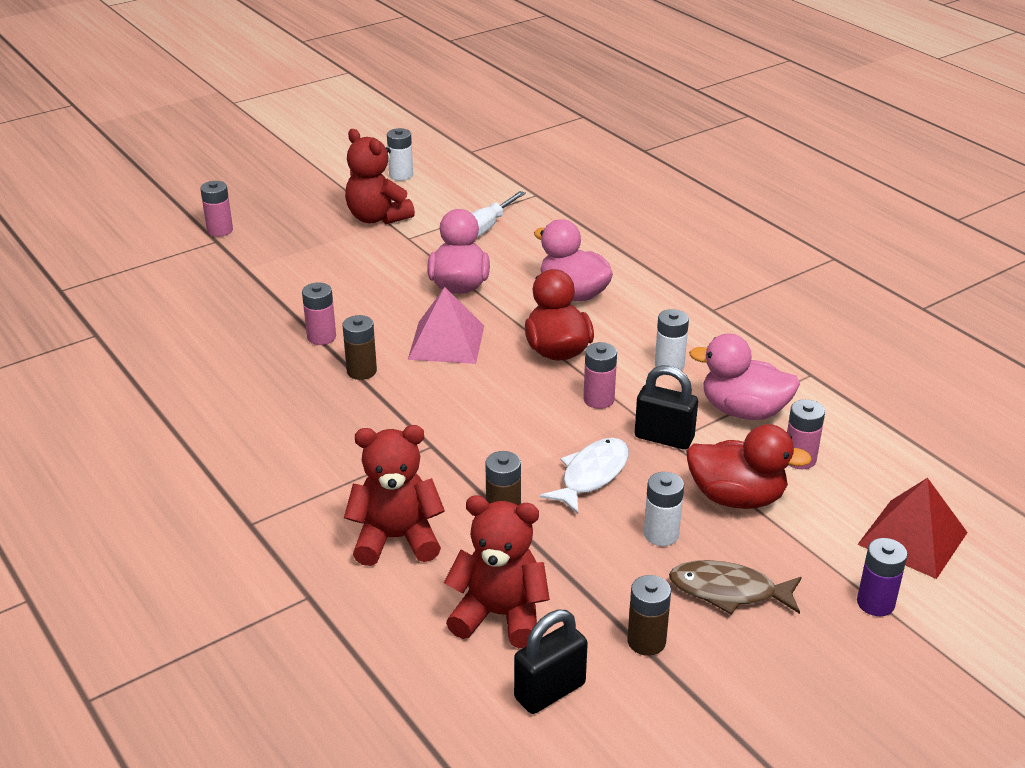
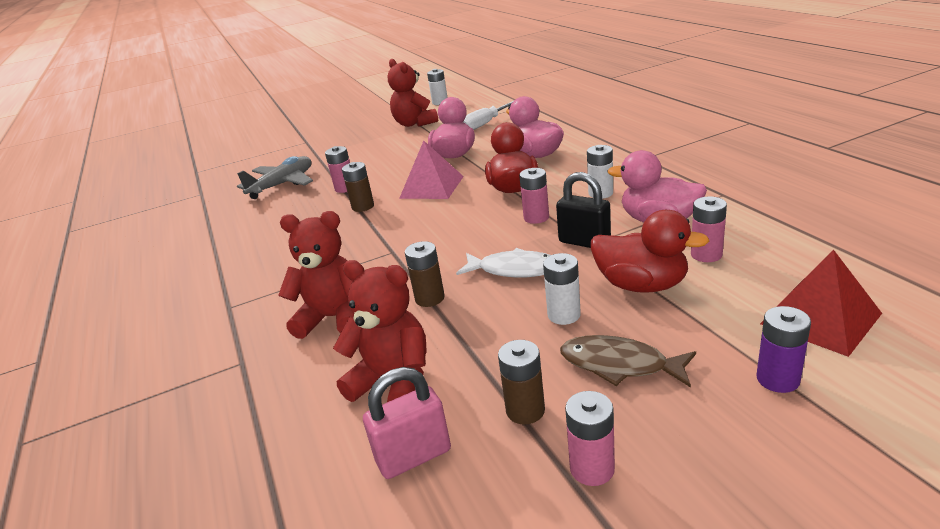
camera: 15 degrees right, 5 degrees down
(220, 230) = (311, 136): pink battery -> pink battery (592, 468)
(221, 324) = (282, 184): none -> grey plane
(550, 691) = (414, 456): black padlock -> pink padlock
(591, 475) = (514, 270): white fish -> white fish turned 60 degrees clockwise

